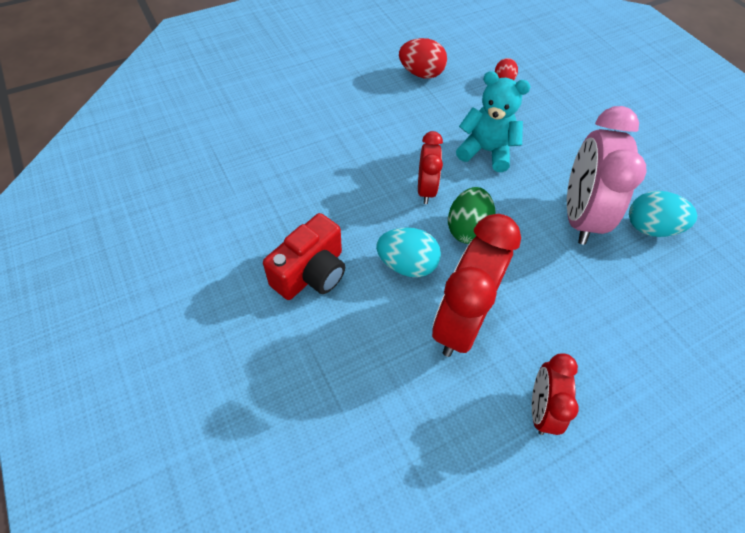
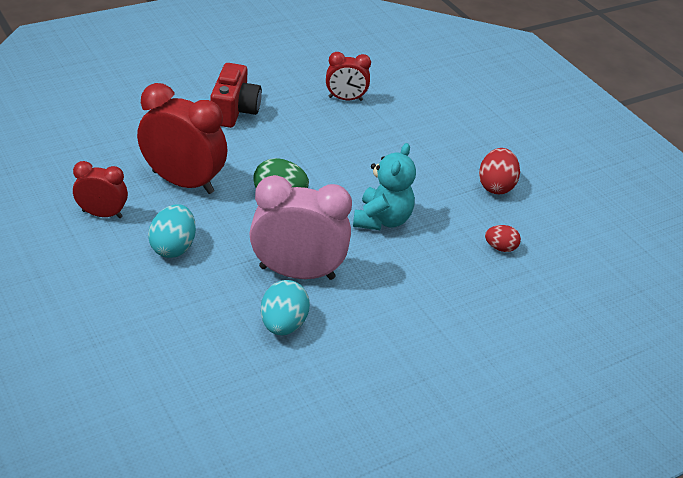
camera: 85 degrees right, 15 degrees down
(311, 273) = (234, 111): red camera -> red camera turned 120 degrees counterclockwise
(407, 265) = (240, 158): turquoise egg -> turquoise egg (173, 247)
(426, 189) = (326, 175): red clock -> red clock (345, 99)

